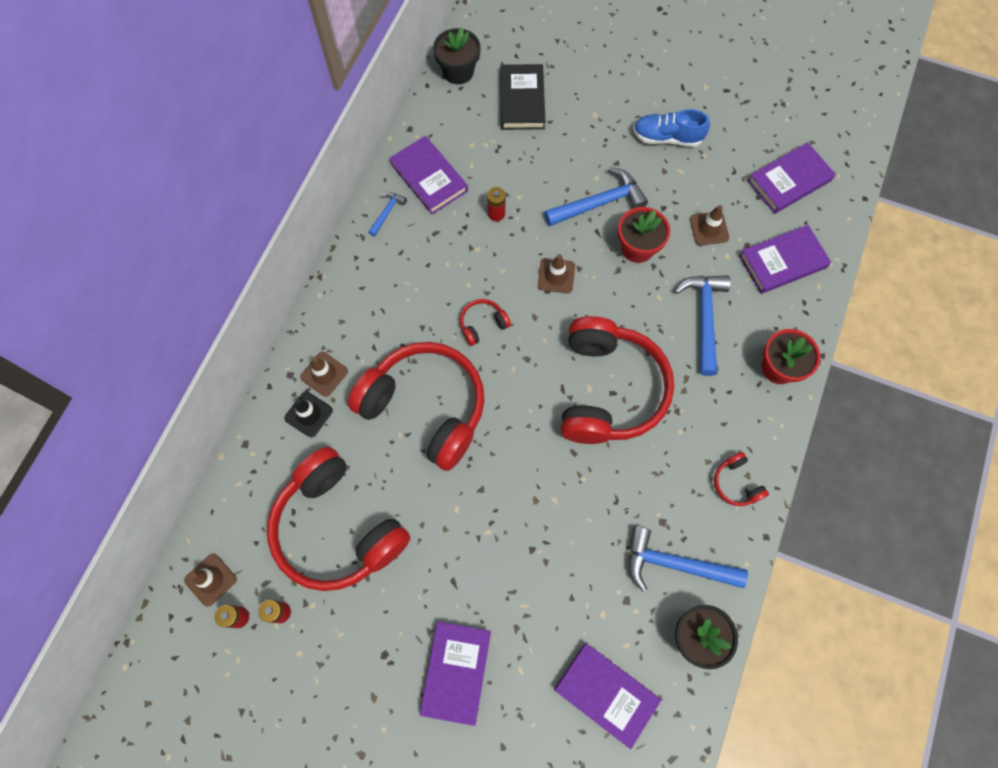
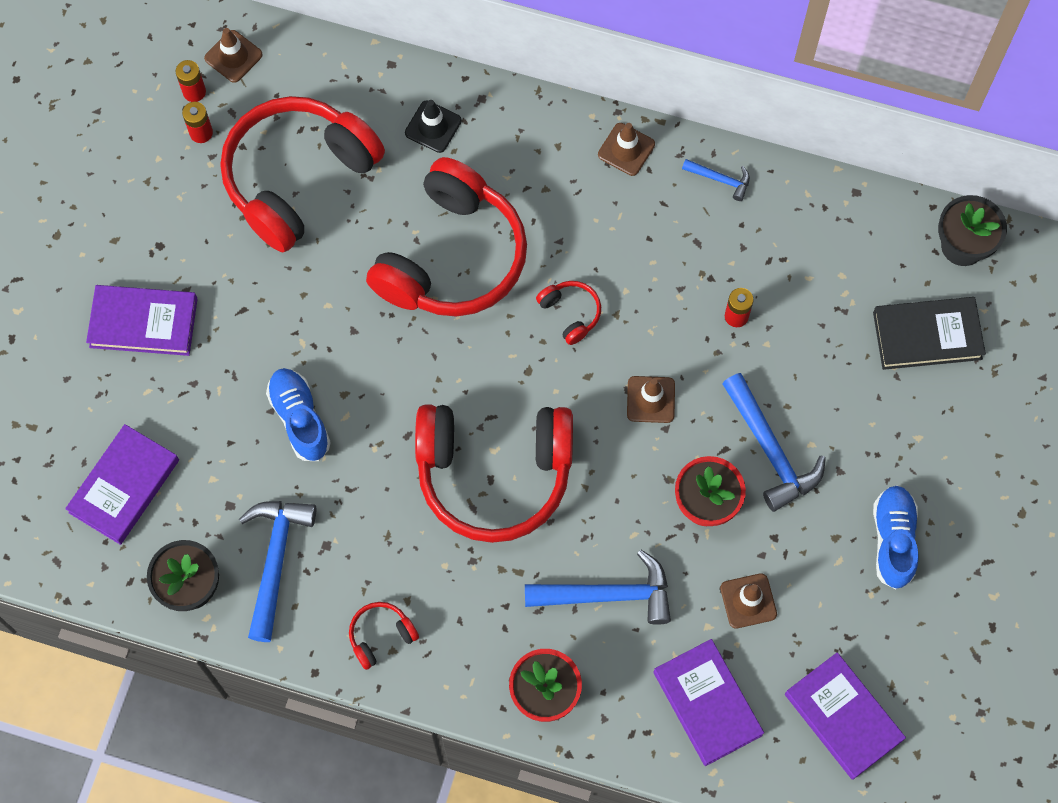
camera: 85 degrees right, 0 degrees up
(324, 374) = (486, 136): brown traffic cone -> brown traffic cone (626, 149)
(429, 178) = (781, 225): purple book -> none
(554, 538) = (299, 419): none -> blue shoe

